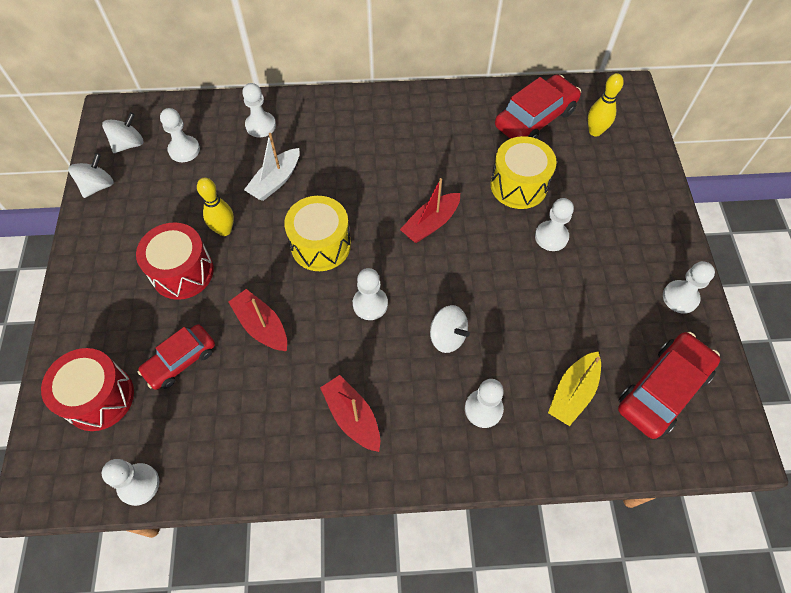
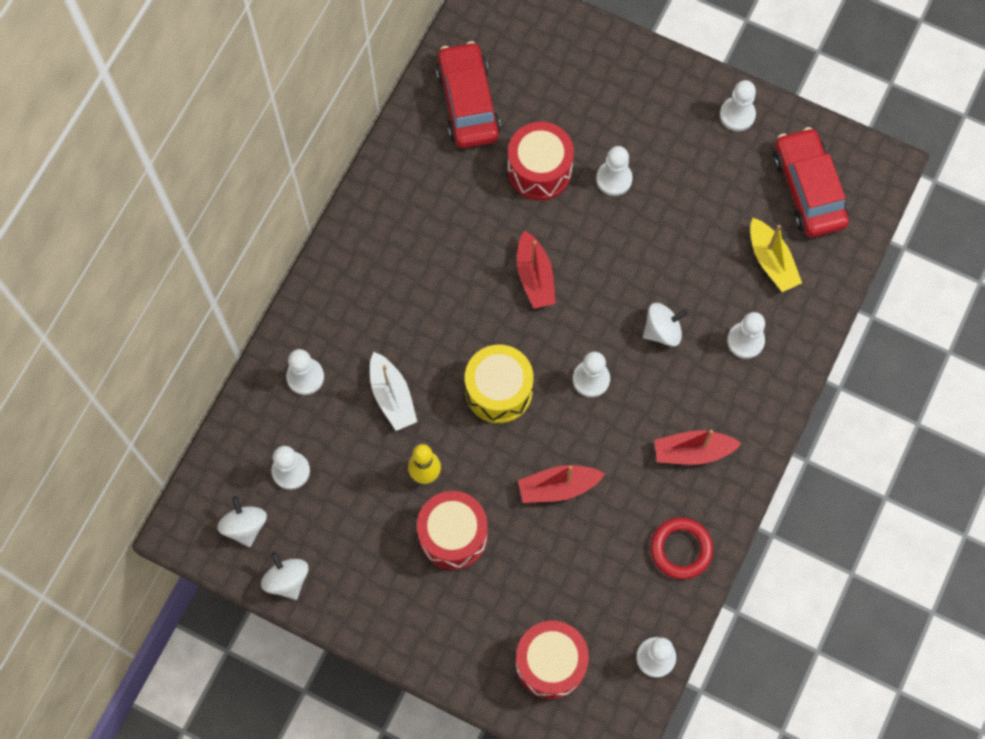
camera: 60 degrees left, 10 degrees up
(180, 361) = (553, 576): red car -> none
(254, 454) = (681, 549): none -> red ring
(518, 185) = (539, 170): yellow drum -> red drum
(595, 131) = (519, 58): yellow bowling pin -> none

